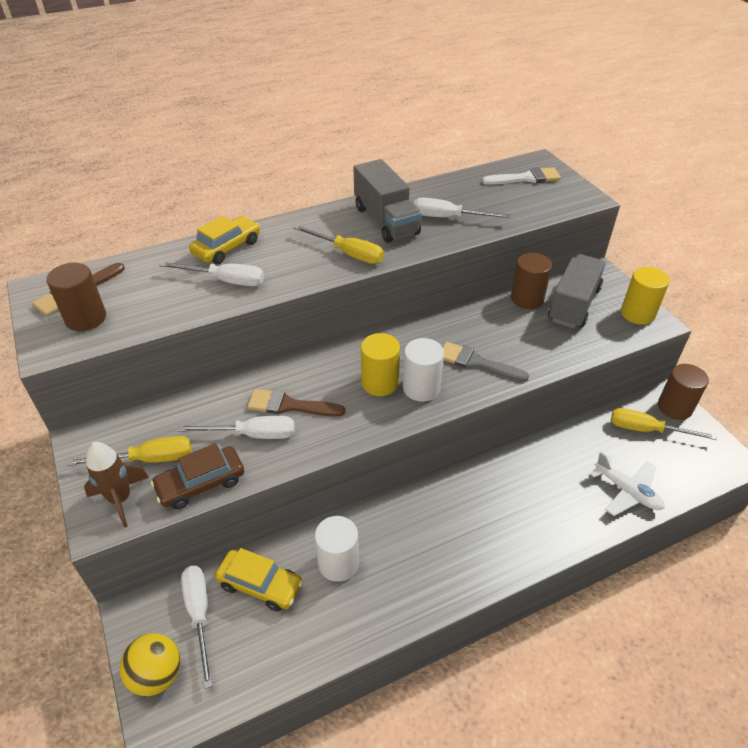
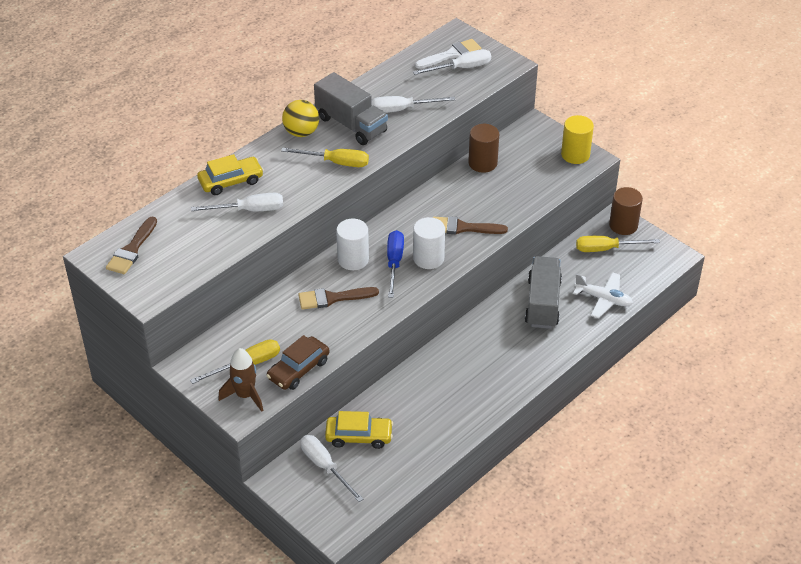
camera: 20 degrees left, 0 degrees up
(86, 318) = (158, 268): brown cylinder -> none
(157, 674) = (317, 508): yellow ball -> yellow ball (301, 132)
(227, 248) = (231, 181): yellow car -> yellow car turned 45 degrees clockwise
(252, 435) = (316, 326): white screwdriver -> white screwdriver (461, 68)
(338, 563) = (409, 406): white cylinder -> white cylinder (353, 259)
(380, 383) = (394, 263): yellow cylinder -> blue screwdriver
(476, 363) = (463, 228): grey brush -> brown brush
(573, 304) = (522, 159): grey truck -> grey truck (543, 303)

